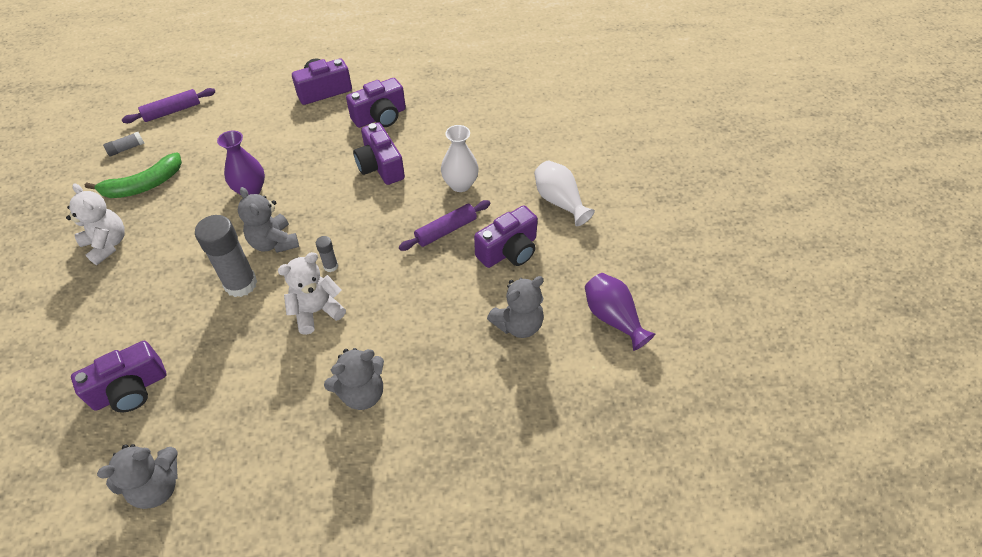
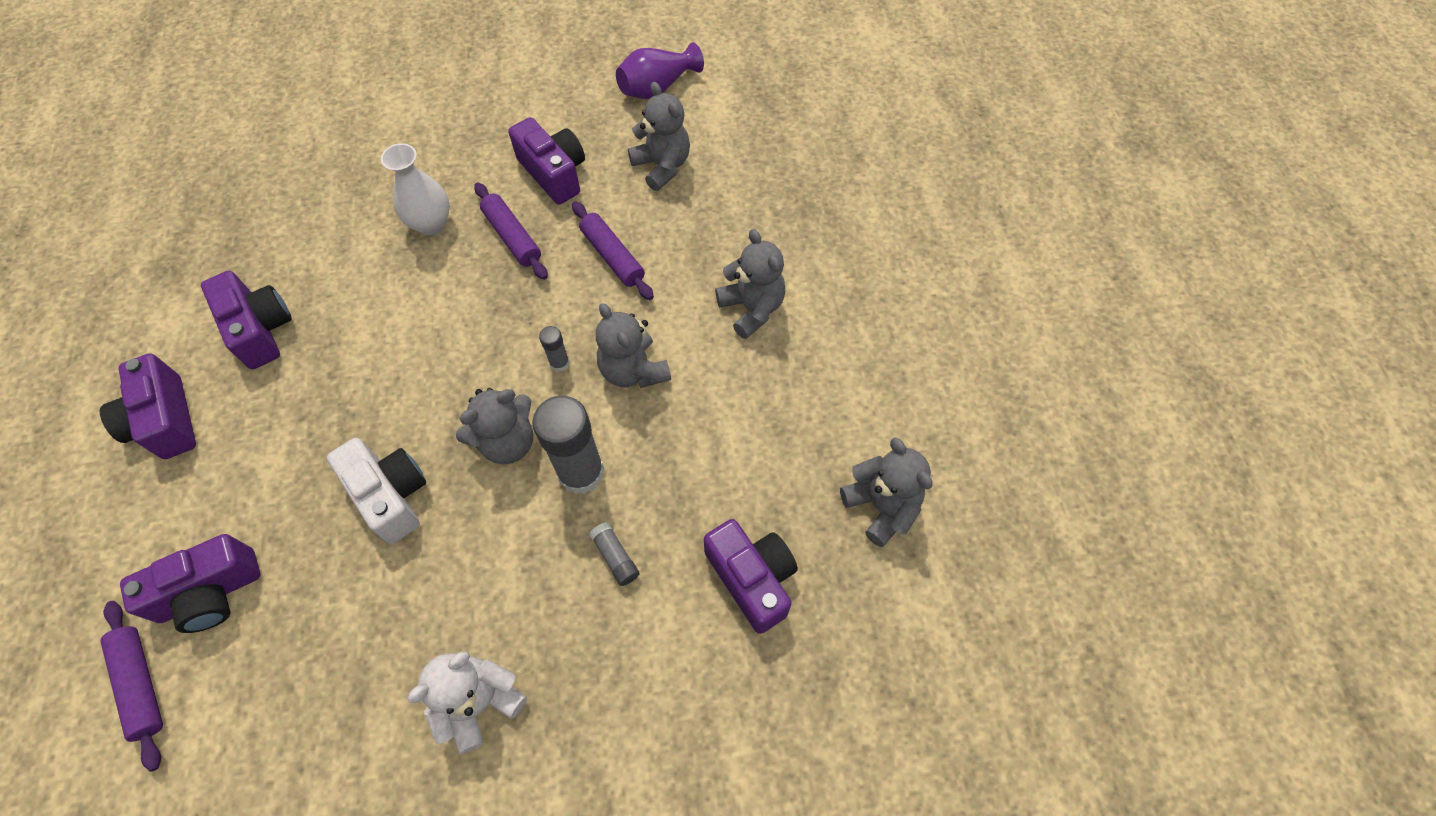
camera: 90 degrees left, 10 degrees up
(126, 148) = (232, 747): grey glue stick -> grey glue stick (615, 557)
(144, 185) = (343, 680): green banana -> none
(250, 190) = (391, 495): purple vase -> white camera
(316, 311) = (633, 370): white teddy bear -> grey teddy bear
(380, 166) = (375, 320): purple camera -> purple camera (210, 593)
(423, 293) = (612, 256): none -> purple rolling pin
(559, 201) = (480, 123): white vase -> none

